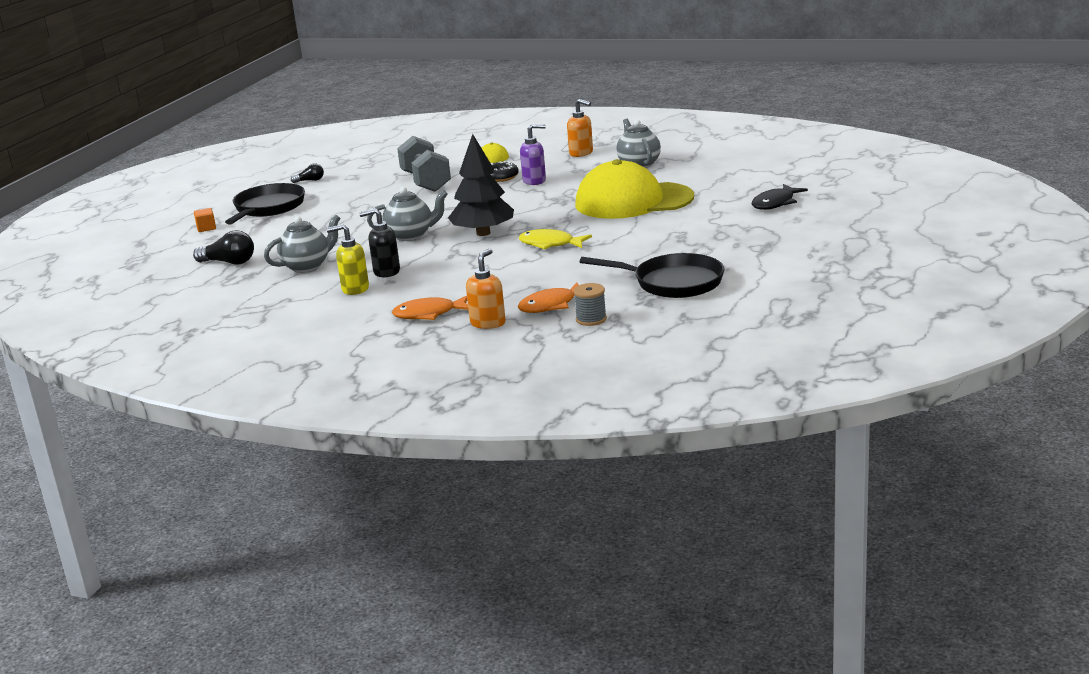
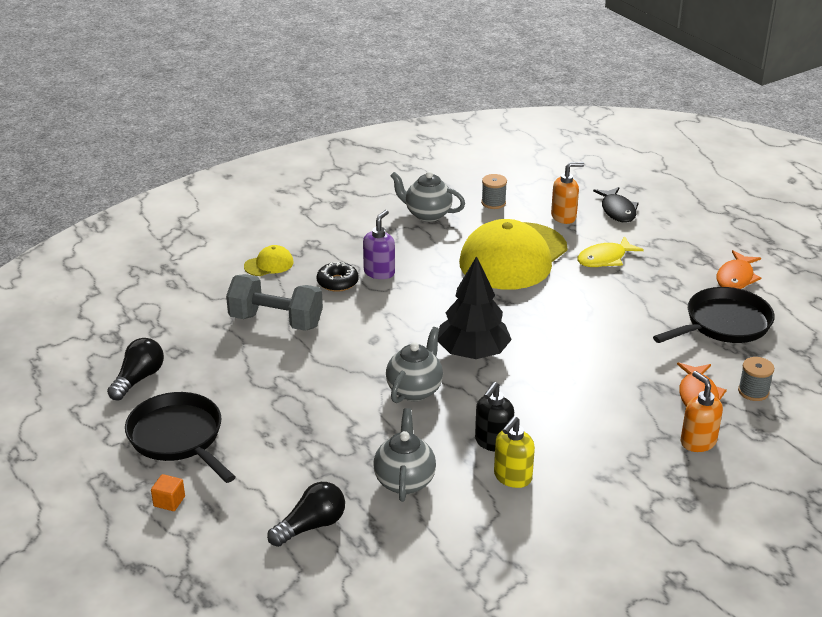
camera: 55 degrees left, 10 degrees up
(310, 181) = (138, 379): black light bulb -> black light bulb, size x1.71
(429, 314) = (635, 462): orange fish -> orange fish (736, 278)
(550, 244) = (554, 335): yellow fish -> yellow fish (605, 259)
(581, 153) = (347, 222): orange soap dispenser -> orange soap dispenser (564, 217)
(698, 172) = (493, 203): none -> grey spool

